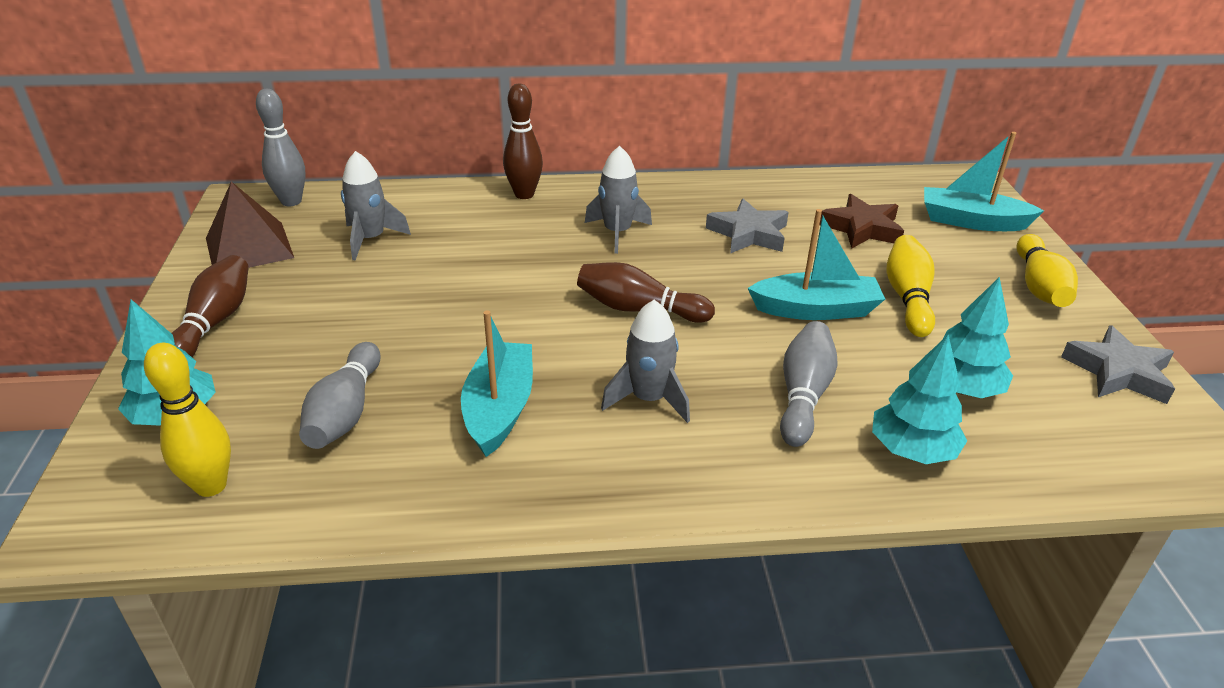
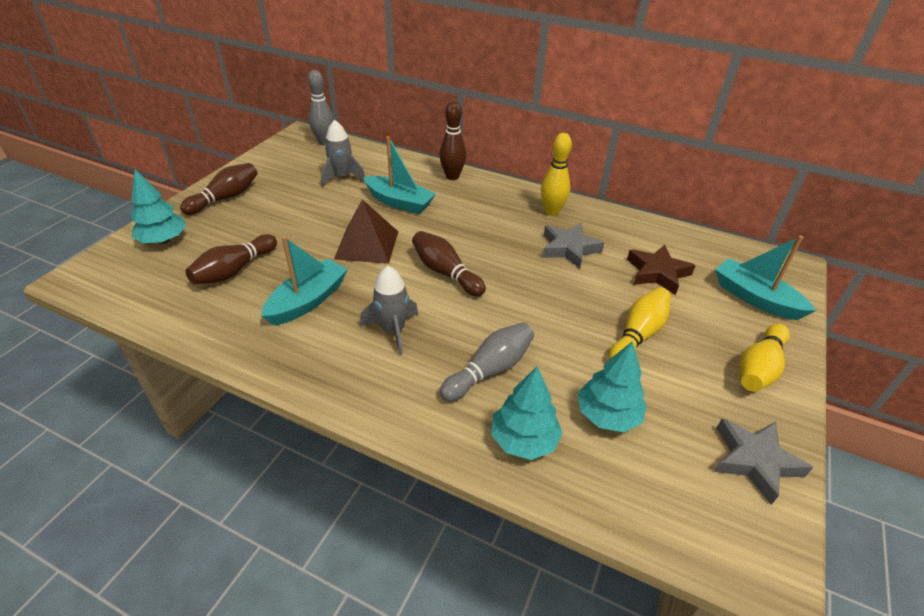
camera: 30 degrees right, 5 degrees up
(211, 486) = (142, 283): yellow bowling pin -> yellow bowling pin (551, 212)
(249, 248) = (279, 162): brown pyramid -> brown pyramid (367, 245)
(345, 412) = (234, 270): grey bowling pin -> brown bowling pin
(617, 233) = (483, 219): grey rocket -> none
(816, 309) = (560, 317): turquoise boat -> turquoise boat (399, 202)

